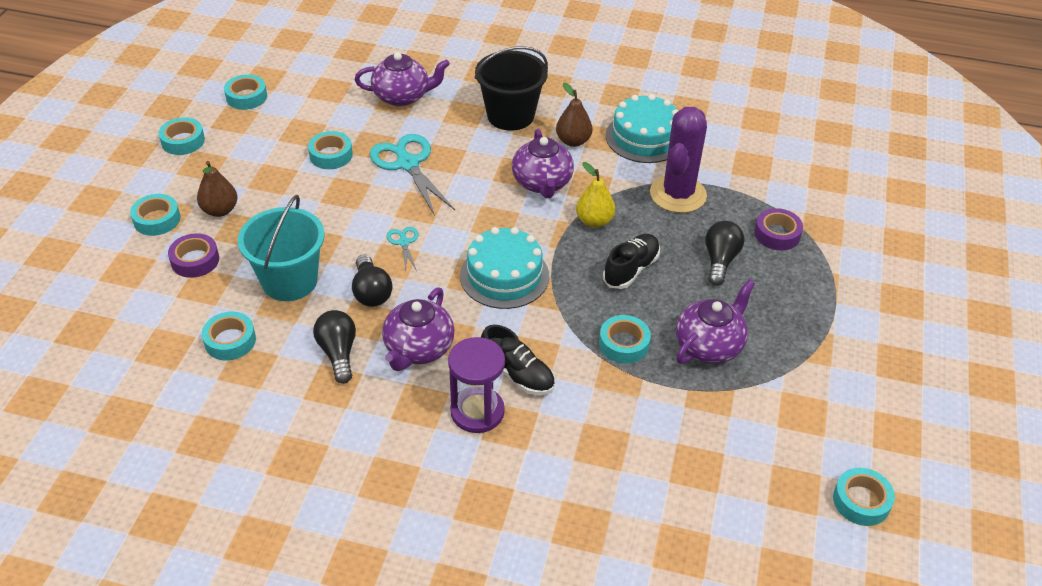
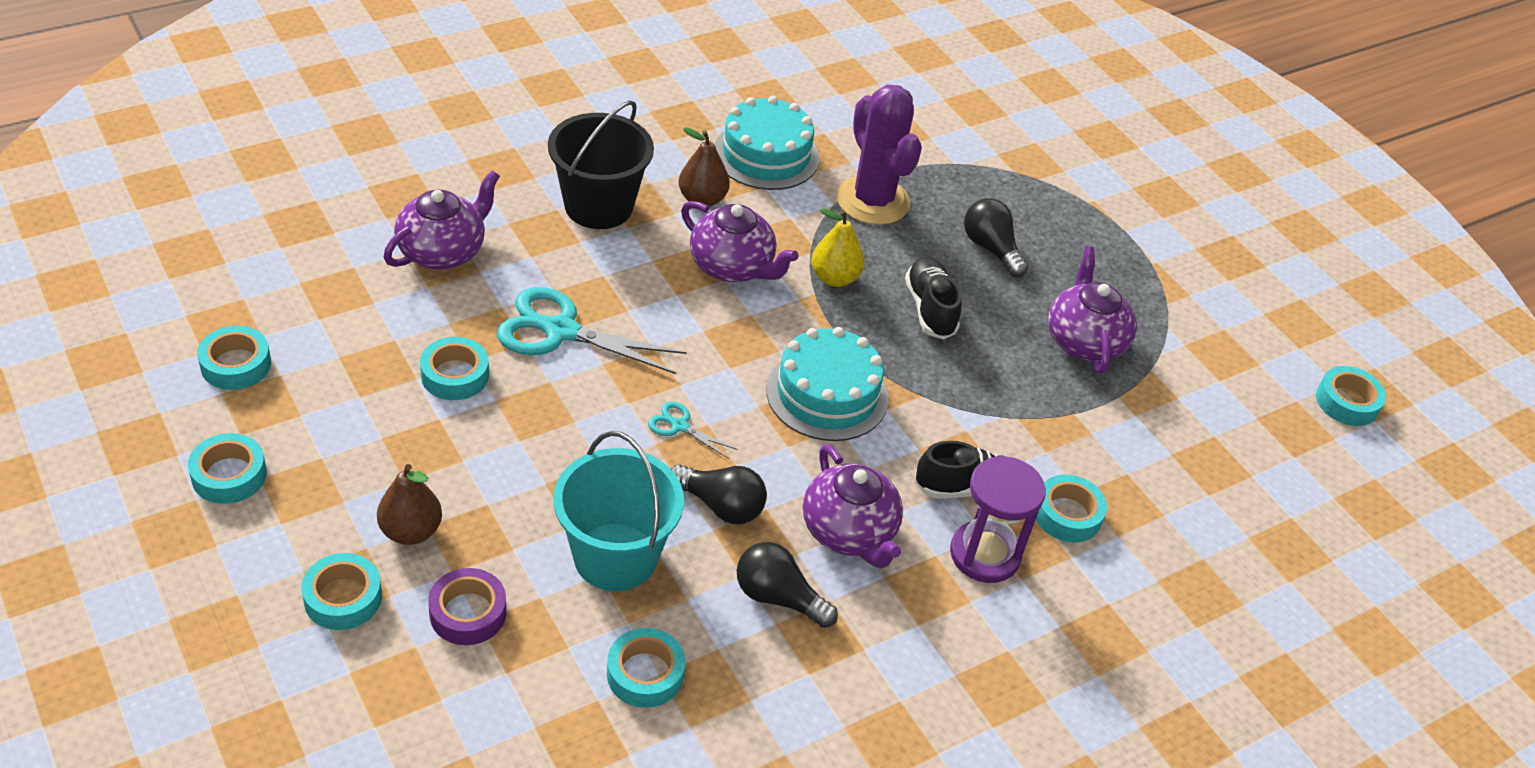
camera: 50 degrees left, 0 degrees up
(624, 344) = (1017, 390): turquoise tape -> turquoise tape (1067, 515)
(777, 234) = (1003, 191): purple tape -> none

